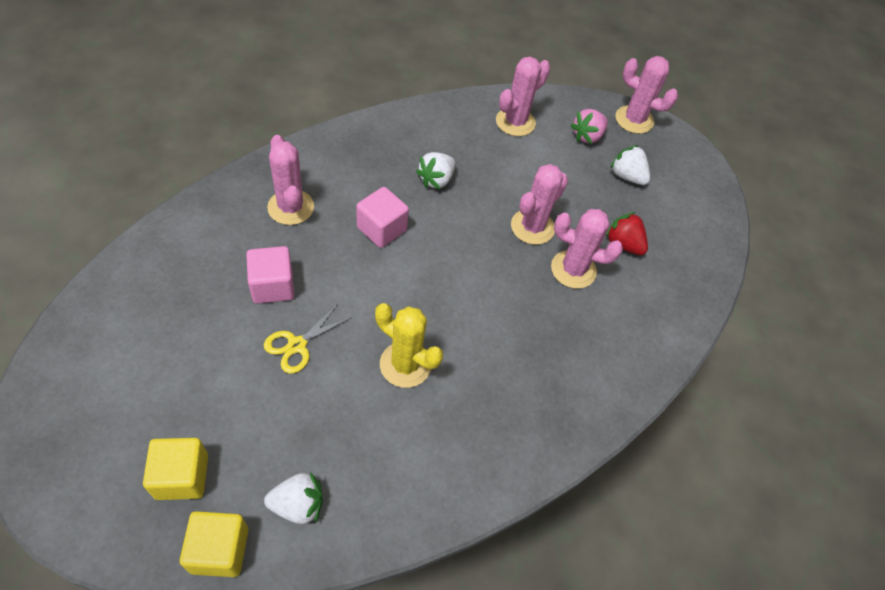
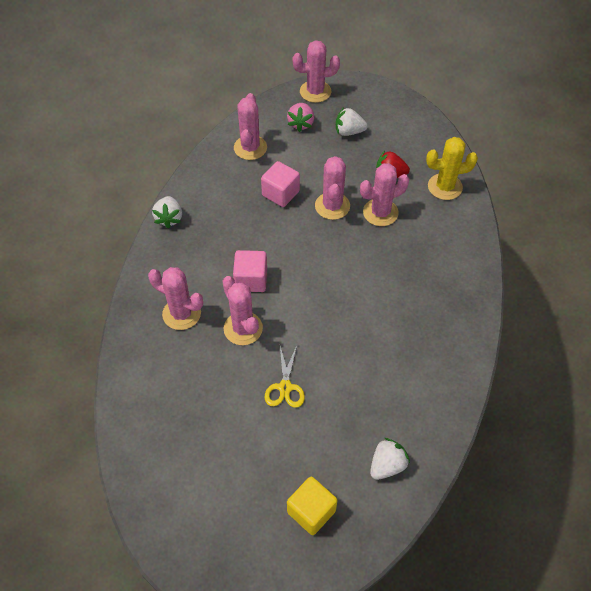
camera: 35 degrees left, 0 degrees up
(219, 550) = (376, 524): yellow cube -> none
(273, 286) = (230, 368): pink cube -> pink cube (280, 193)
(324, 263) = (243, 328): none -> pink cactus
(405, 364) = (354, 344): yellow cactus -> yellow cactus (445, 187)
(436, 180) = (246, 223): white strawberry -> white strawberry (169, 218)

